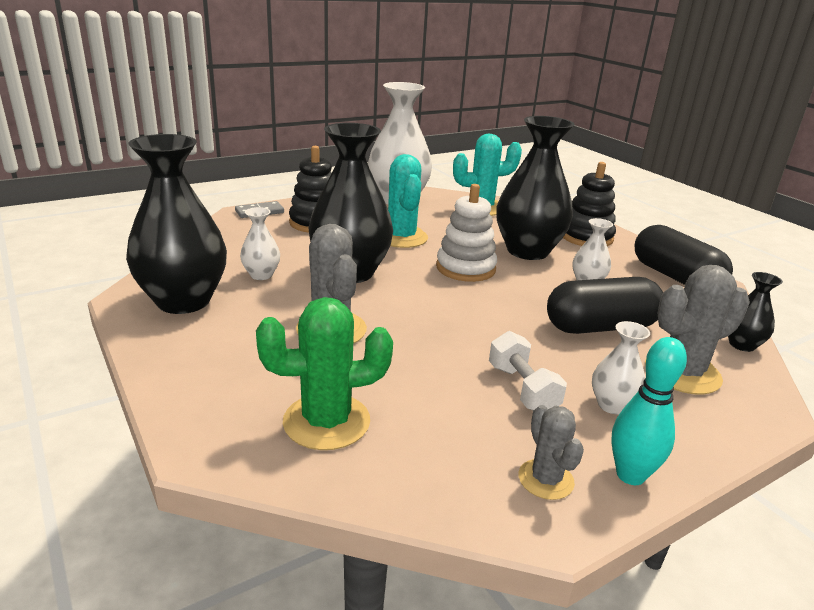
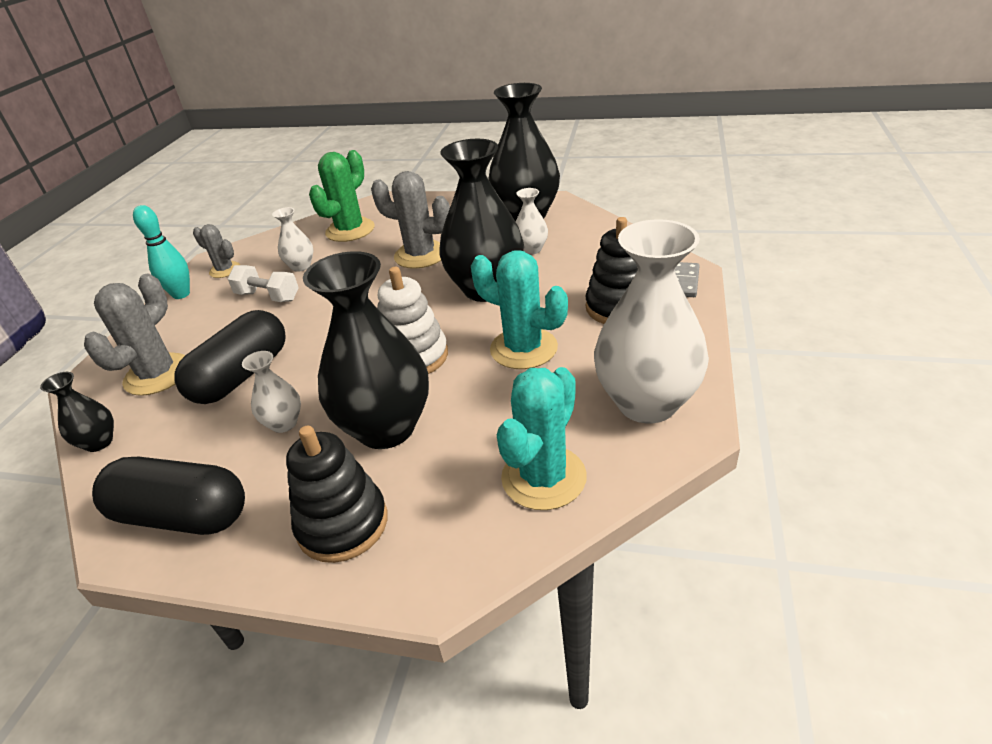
camera: 140 degrees right, 10 degrees up
(612, 405) = (205, 321): white vase -> white vase (301, 266)

